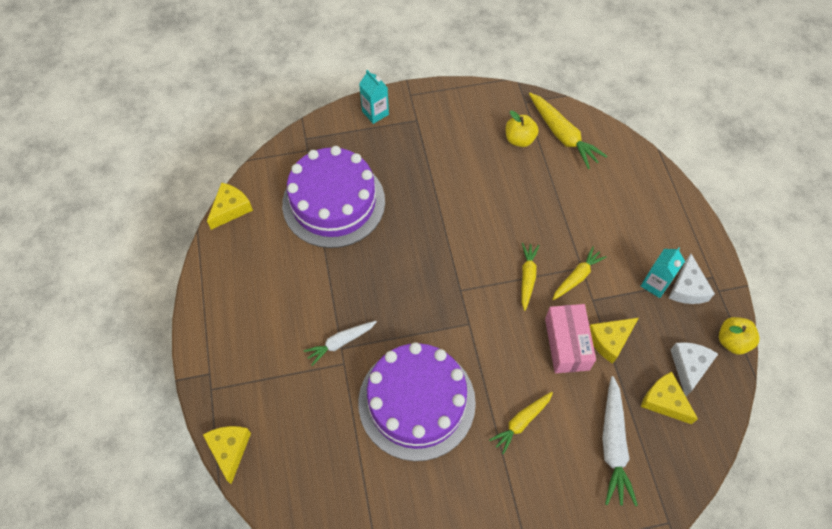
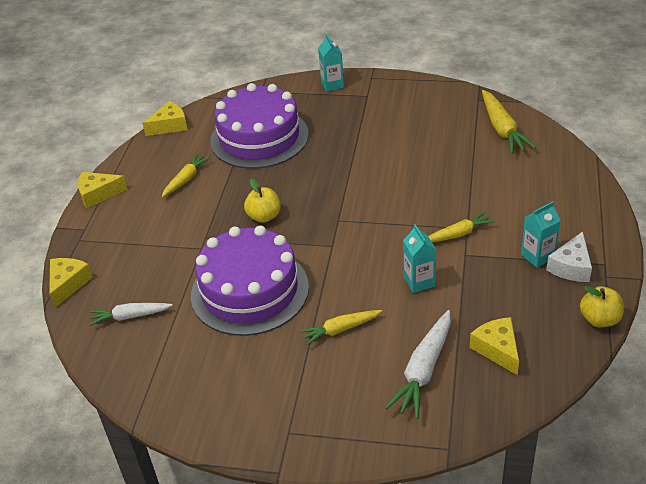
camera: 25 degrees right, 20 degrees down
(340, 342) = (207, 233): white carrot -> white carrot (130, 316)
(519, 139) = (457, 125): yellow apple -> yellow apple (264, 216)
(527, 277) = (408, 224): yellow carrot -> yellow carrot (186, 179)
(566, 344) = (419, 282): pink box -> turquoise carton
(609, 340) = (465, 289): yellow cheese -> yellow cheese (98, 194)
(689, 367) = (540, 329): white cheese -> none

